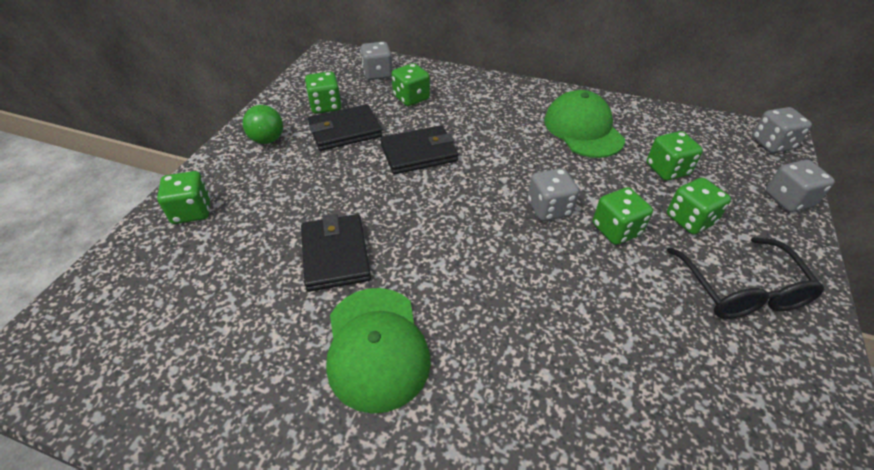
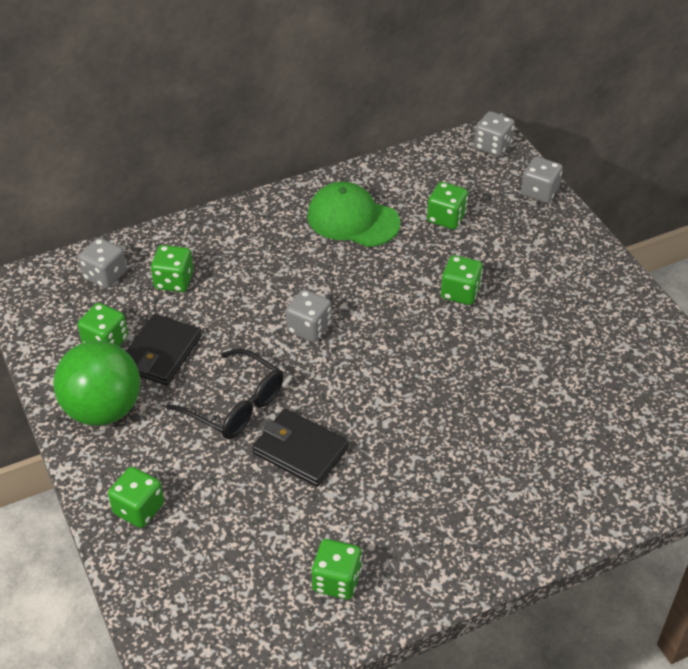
camera: 45 degrees left, 0 degrees up
(268, 140) = (103, 409): green ball -> green ball, size x1.89
(376, 347) = (406, 481): green cap -> none
(419, 153) = (252, 329): black wallet -> none
(549, 208) = (402, 307): grey dice -> grey dice (309, 328)
(690, 219) = (496, 251): green dice -> green dice (336, 580)
(740, 289) = (565, 283): black glasses -> black glasses (234, 404)

